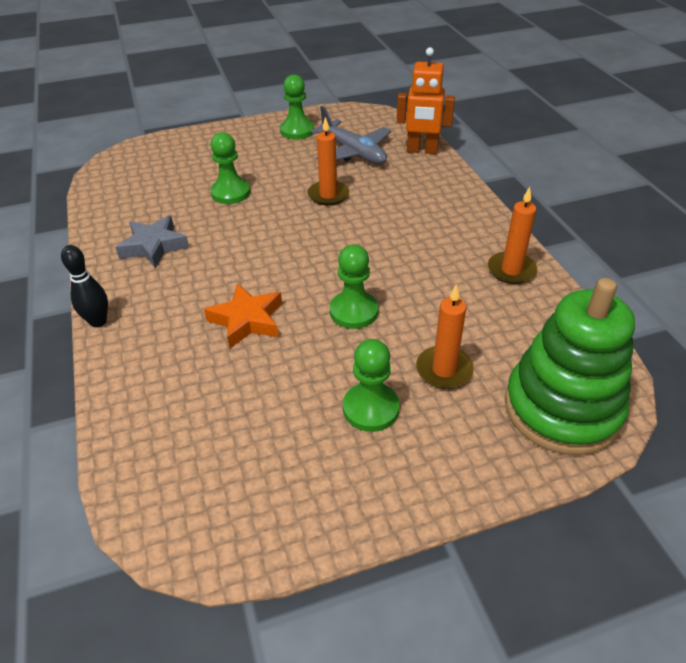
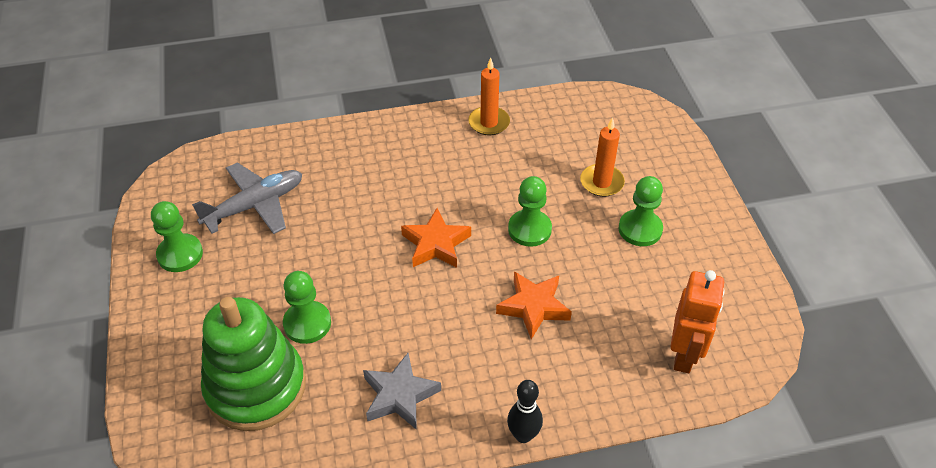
camera: 85 degrees left, 5 degrees up
(324, 249) = (436, 244): none -> orange star
(328, 195) = (338, 234): orange candle -> none
(422, 150) = (273, 148): orange robot -> orange robot (684, 355)
(562, 408) = (640, 129): green stacking toy -> green stacking toy (256, 387)

